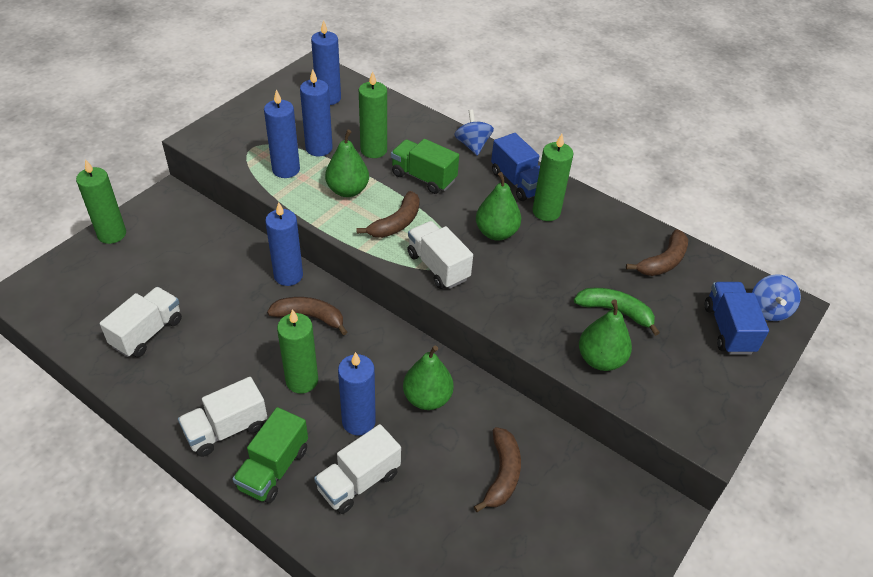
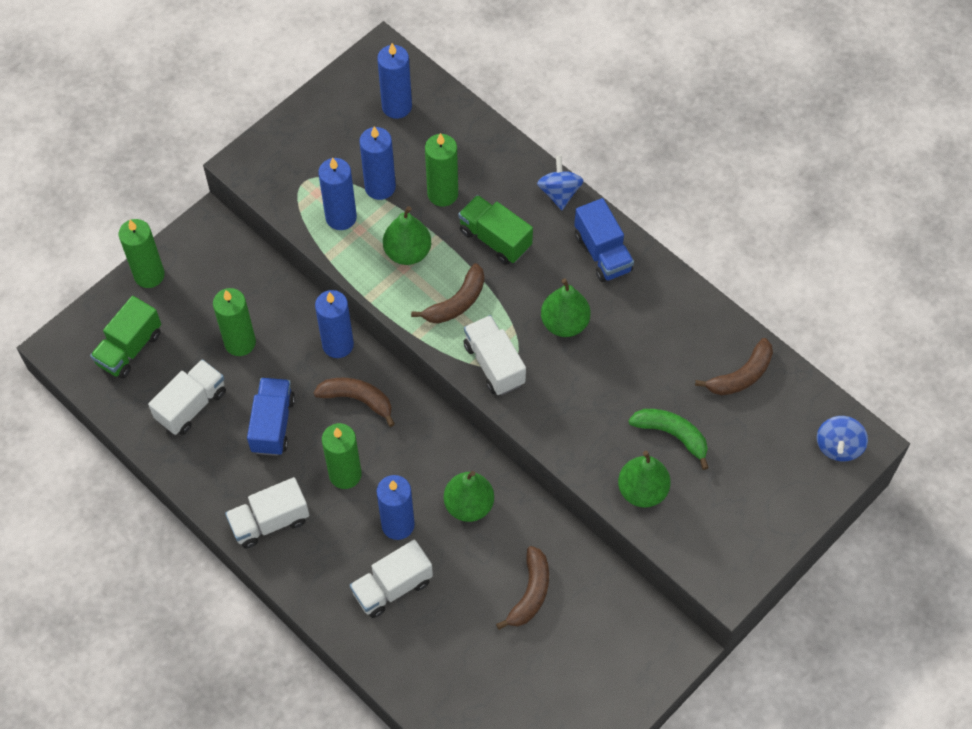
camera: 10 degrees right, 15 degrees up
(273, 468) = (313, 566): green truck -> green truck (129, 348)
(546, 212) = (626, 298): green candle -> green candle (240, 343)
(728, 329) = (786, 466): blue truck -> blue truck (273, 424)

